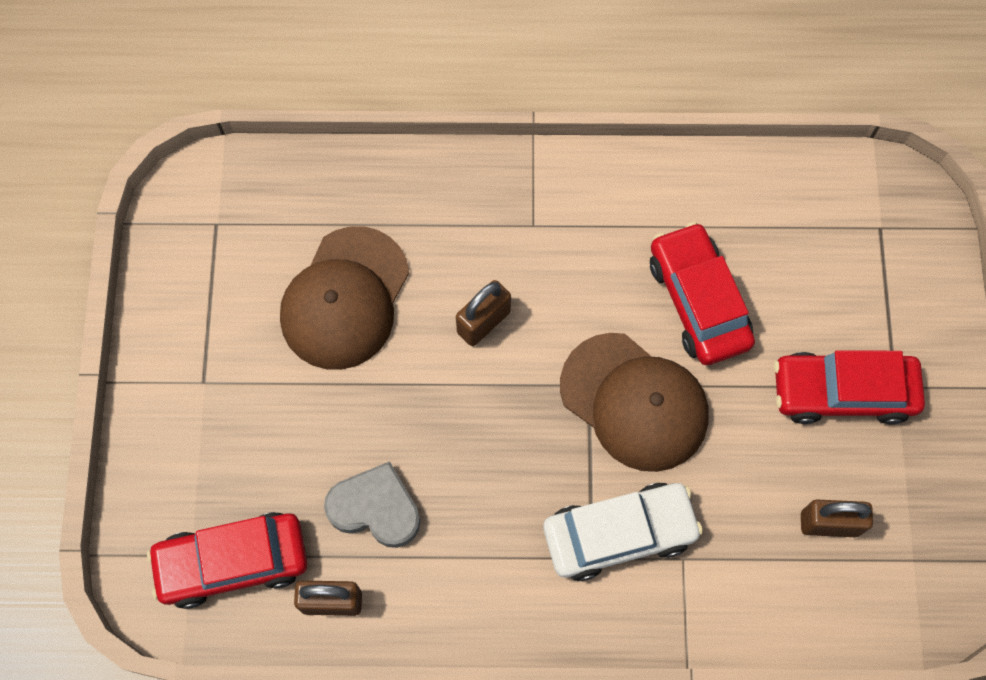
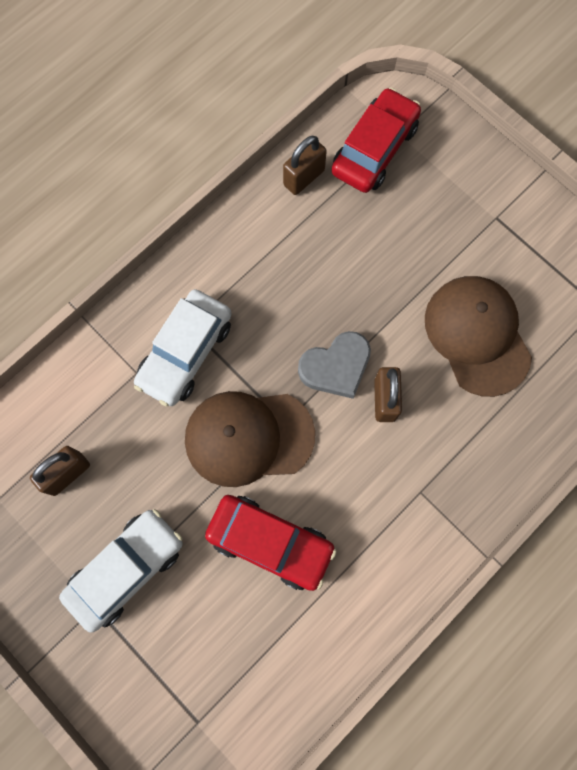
camera: 135 degrees right, 5 degrees up
(375, 508) = (332, 241): grey heart -> grey heart (336, 367)
(842, 392) = (126, 569): red car -> white car

